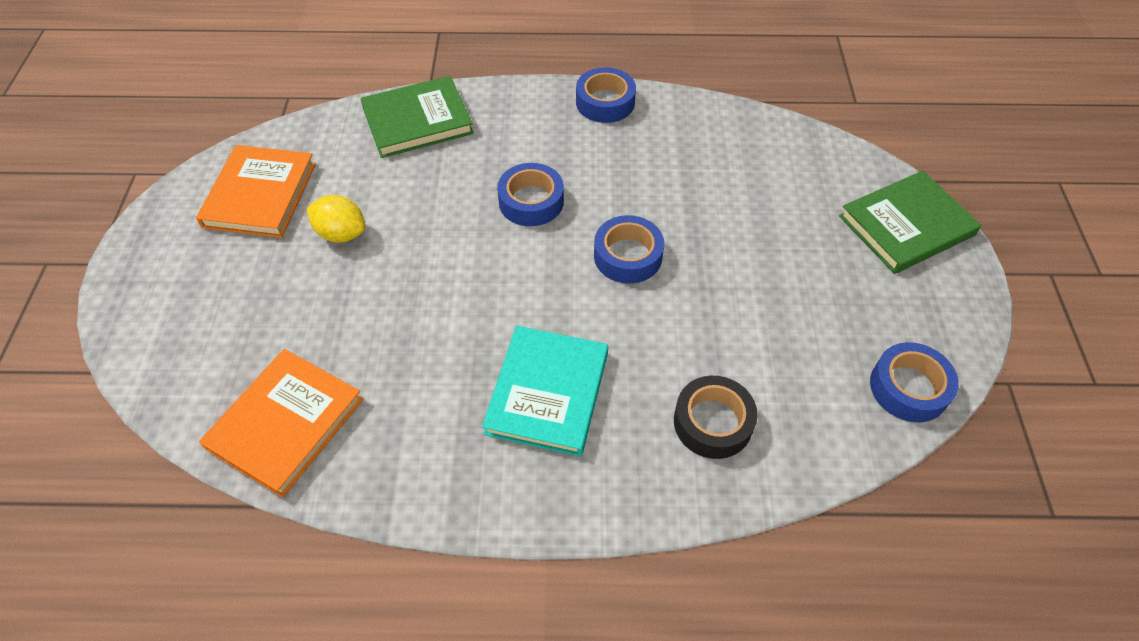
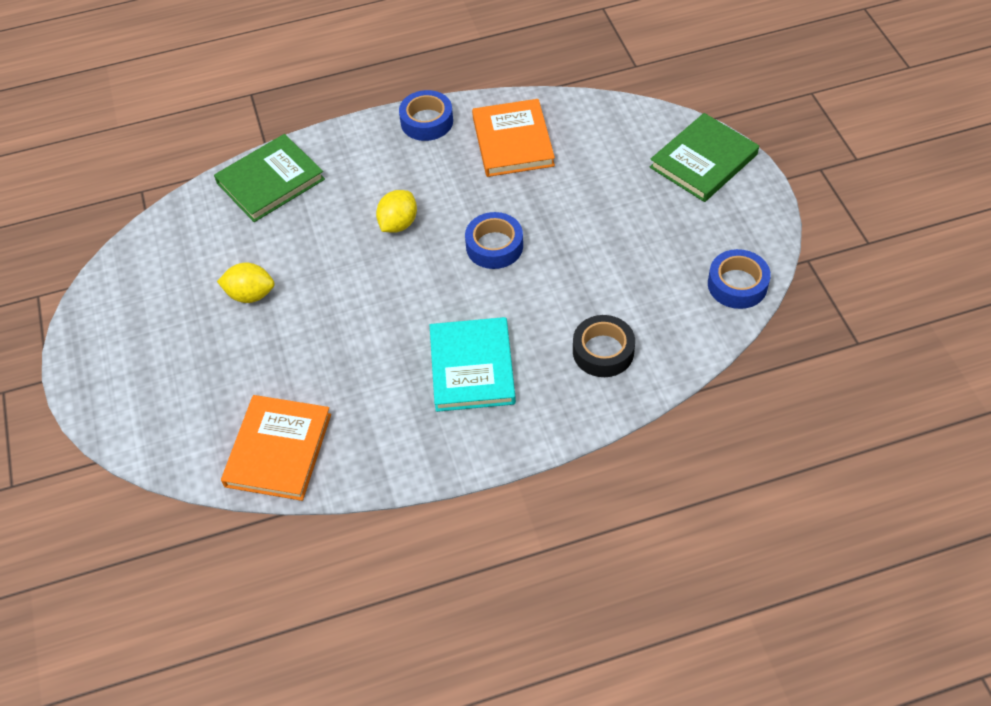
camera: 15 degrees left, 0 degrees up
(260, 195) = (163, 283): orange book -> orange book (513, 141)
(531, 201) = (398, 224): blue tape -> yellow lemon

